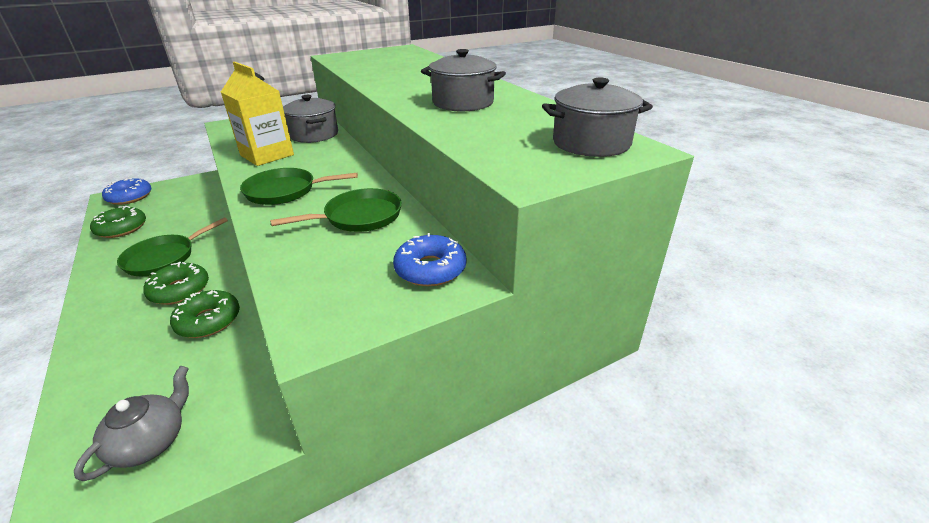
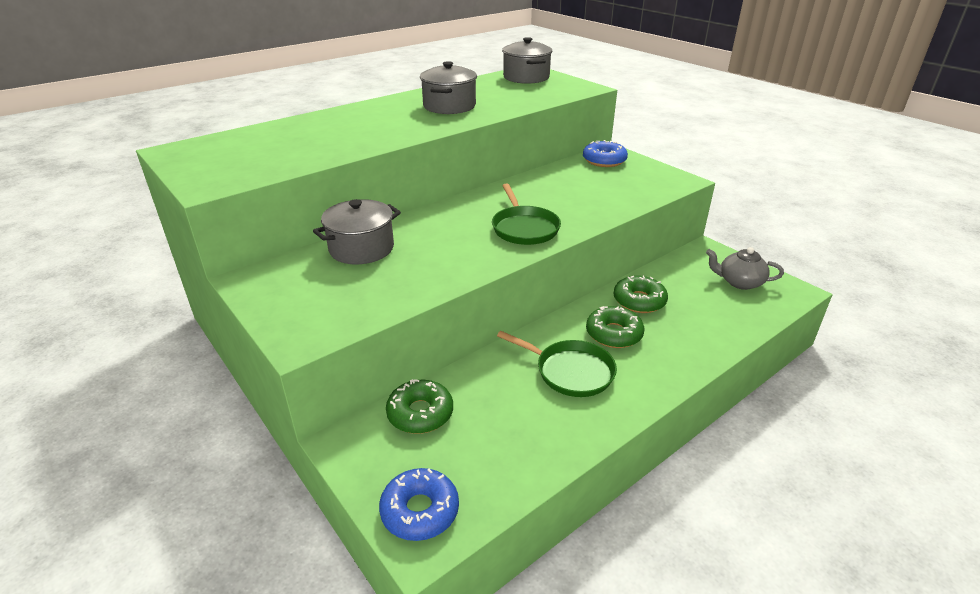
camera: 100 degrees left, 0 degrees up
(121, 228) = (521, 453): green donut -> green donut (420, 413)
(267, 155) = (435, 263): yellow carton -> none
(359, 217) = (554, 189): green pan -> none

